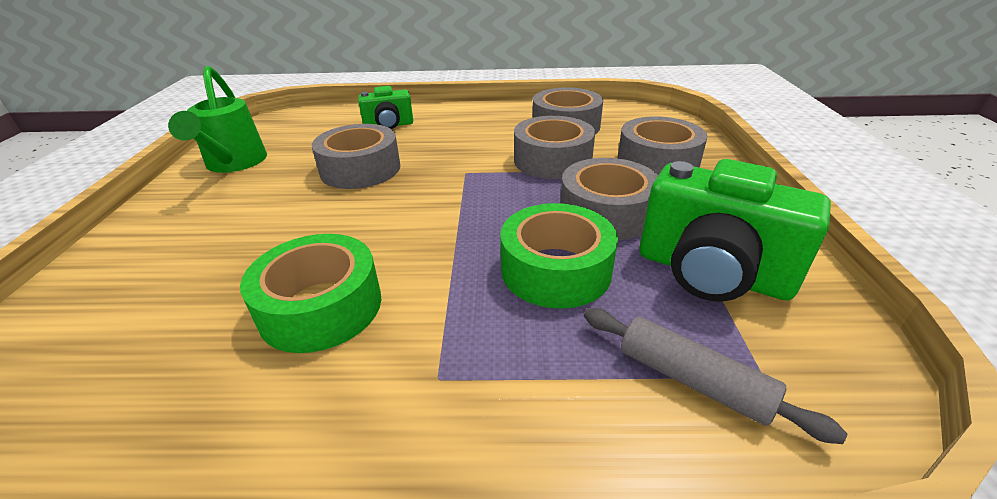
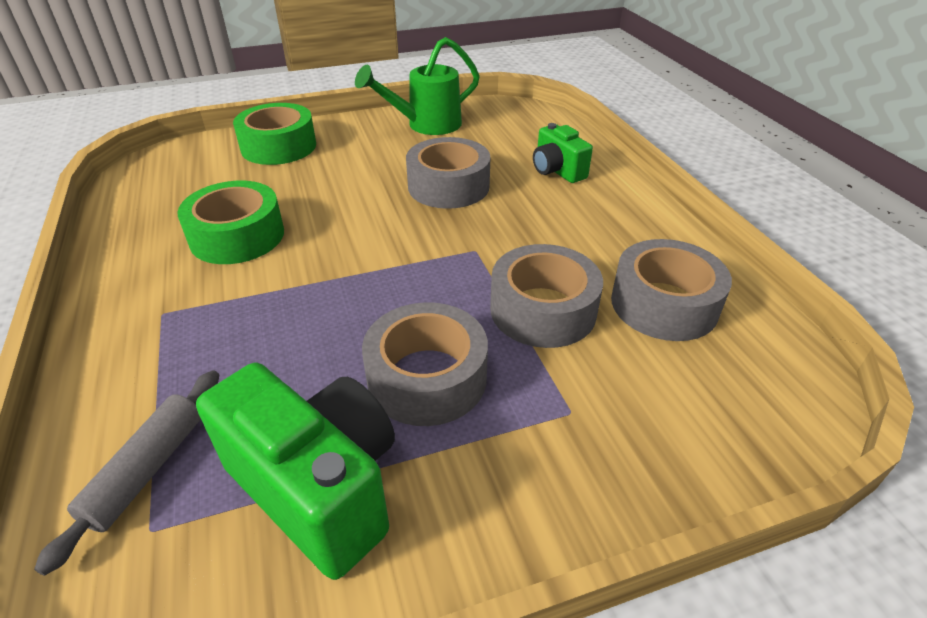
camera: 70 degrees right, 5 degrees up
(556, 270) = (303, 352): green tape -> green tape (278, 146)
(657, 162) = (601, 419): grey tape -> none
(711, 273) = (318, 488): green camera -> green camera turned 120 degrees clockwise

